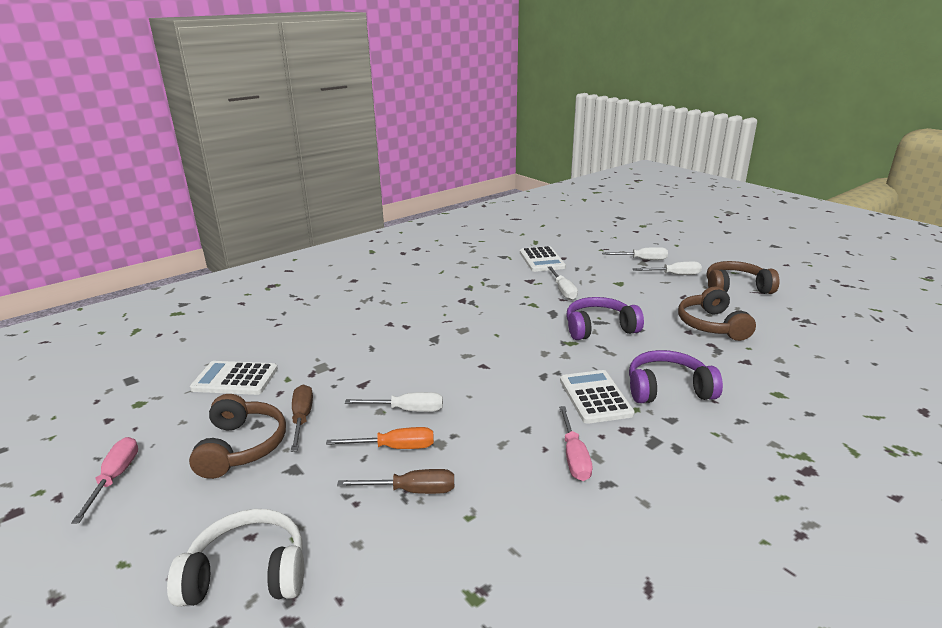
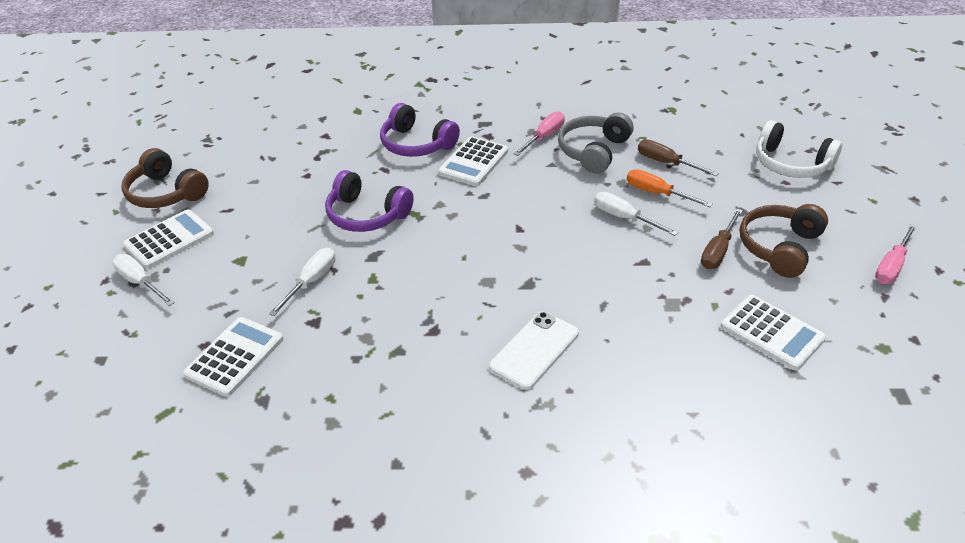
camera: 140 degrees left, 15 degrees up
(394, 313) = (534, 350): none -> white phone
(504, 465) = (593, 151): none -> grey headphones
(674, 275) = (169, 240): white screwdriver -> white calculator
(712, 325) = (278, 170): brown headphones -> none

